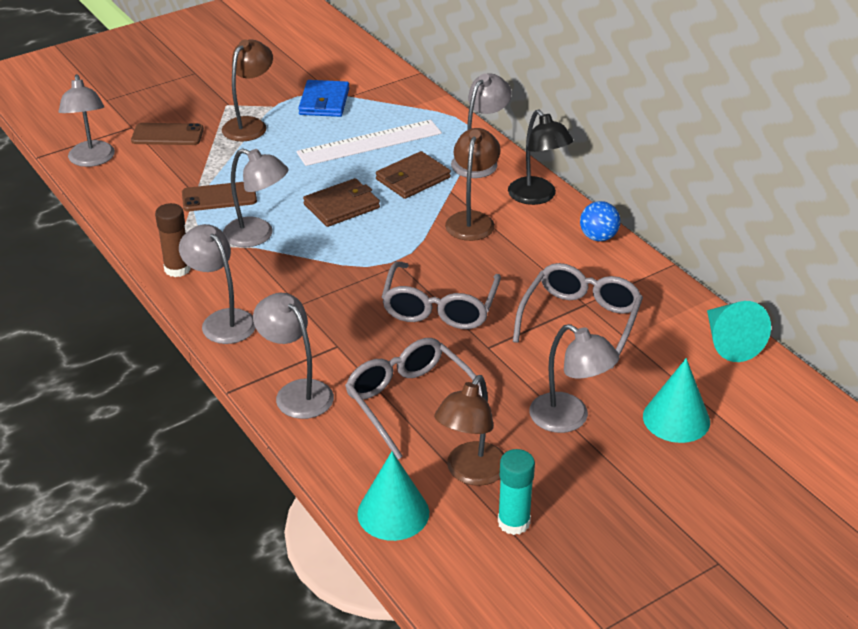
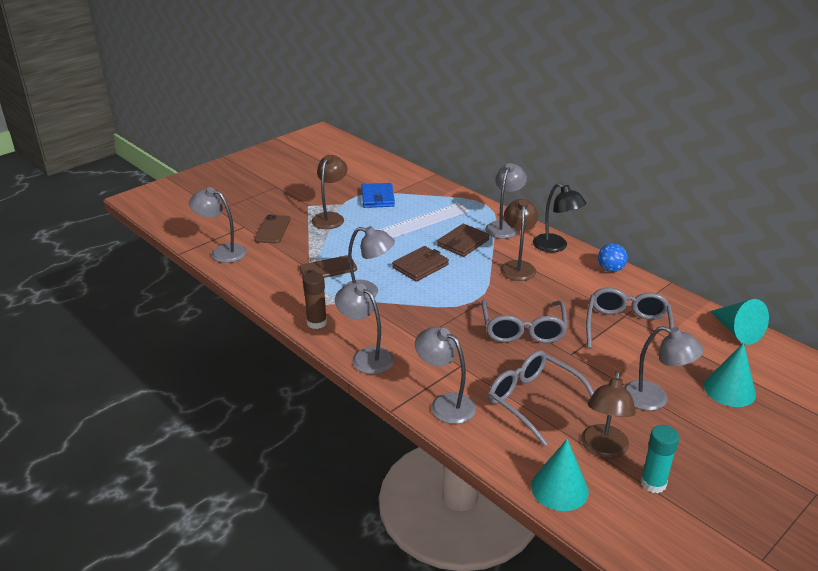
camera: 10 degrees left, 5 degrees down
(92, 160) = (222, 252): grey lamp -> grey lamp turned 135 degrees clockwise
(167, 135) = (273, 229): brown phone -> brown phone turned 75 degrees counterclockwise

